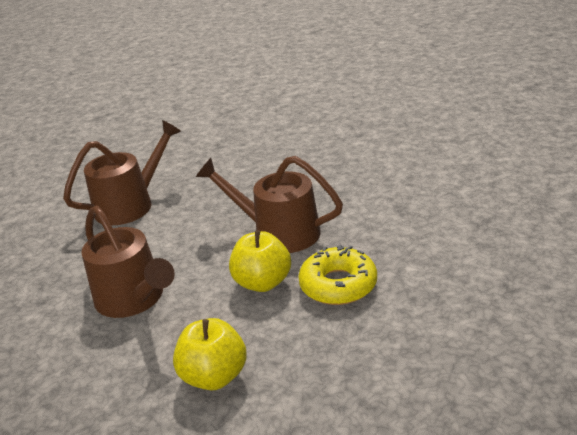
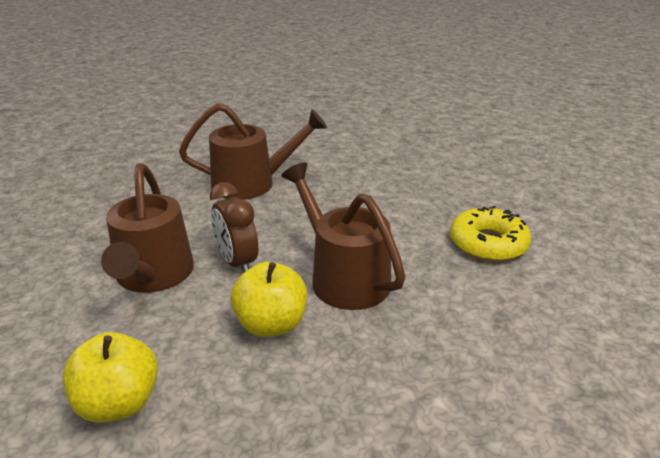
camera: 30 degrees right, 0 degrees up
(190, 260) = (237, 263): none -> brown clock
(338, 285) = (339, 373): yellow donut -> yellow donut (488, 243)

